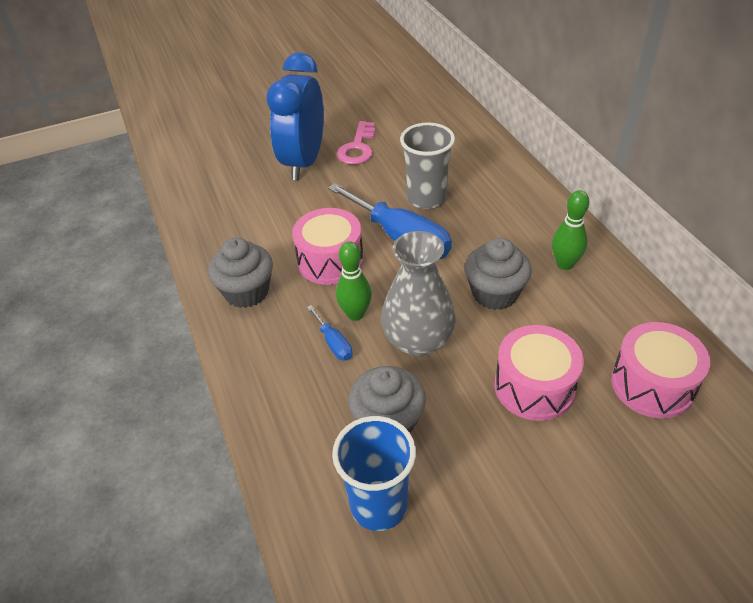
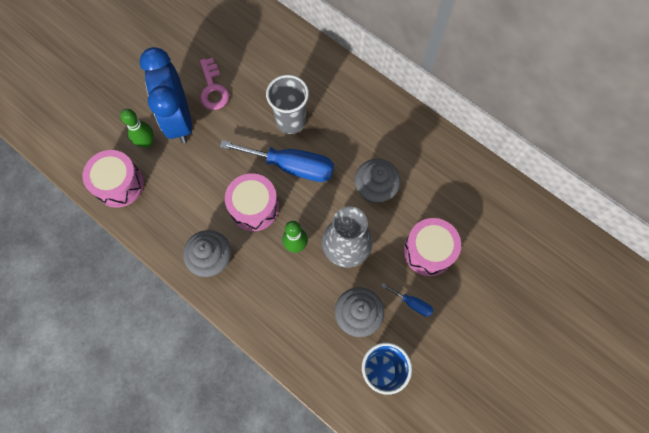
camera: 30 degrees left, 25 degrees up
(333, 343) = (294, 274): blue screwdriver -> blue screwdriver (412, 303)
(564, 264) = (407, 145): green bowling pin -> green bowling pin (147, 142)
(652, 384) = (491, 219): pink drum -> pink drum (119, 184)

